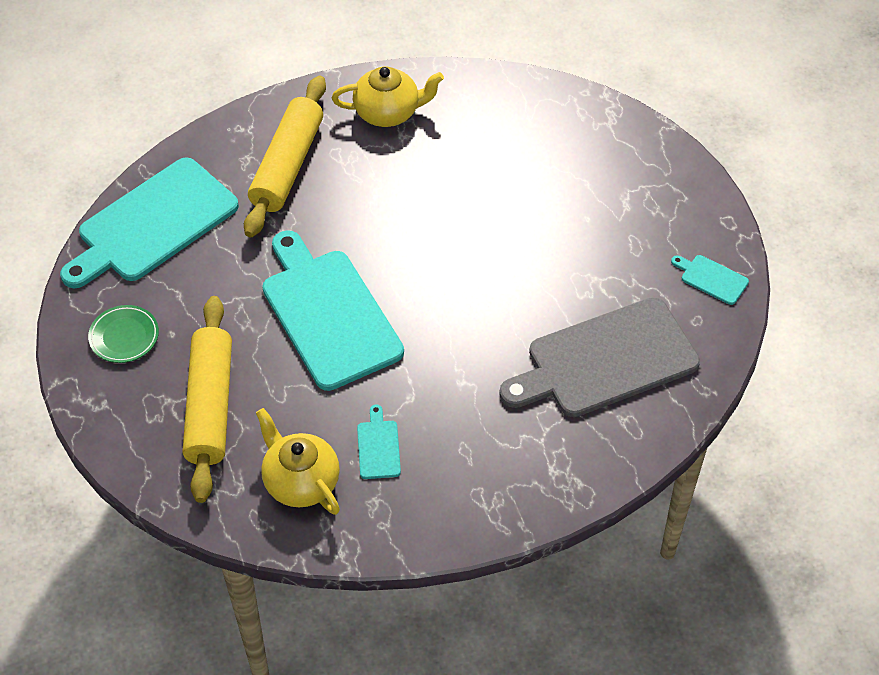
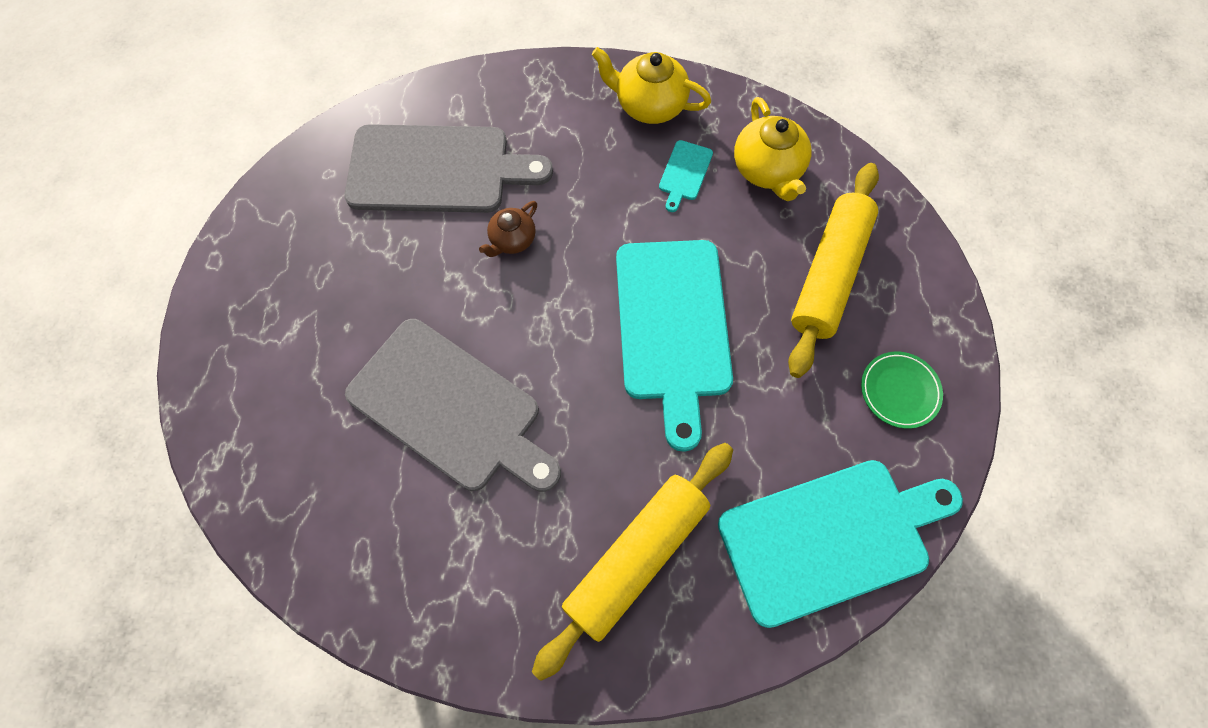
camera: 155 degrees left, 15 degrees up
(388, 112) = (473, 590): yellow teapot -> yellow teapot (649, 105)
(470, 198) = (450, 408): none -> grey cutting board
(500, 329) = (512, 240): none -> brown teapot
(711, 278) = (281, 208): turquoise cutting board -> none

